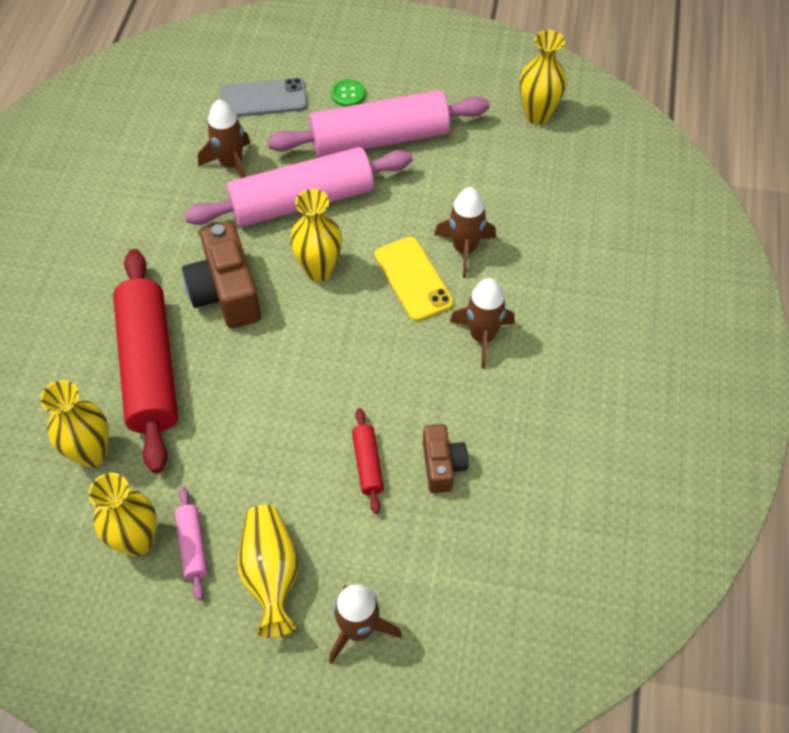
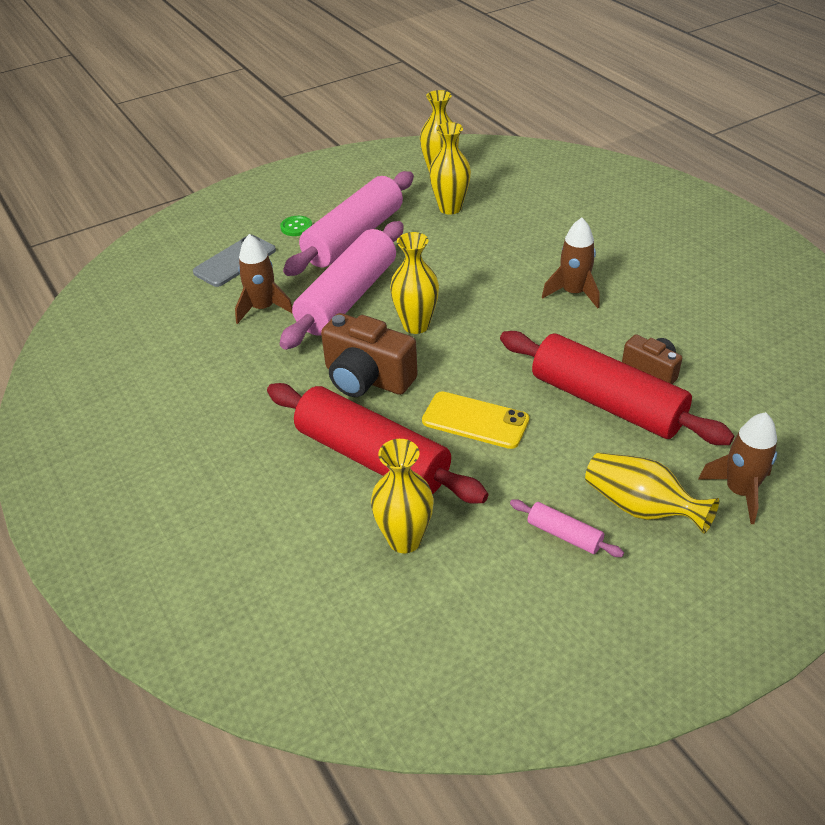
camera: 40 degrees left, 15 degrees down
(137, 541) = (520, 564): yellow vase -> yellow vase (450, 208)
(368, 464) = (607, 402): red rolling pin -> red rolling pin, size x2.36
(413, 279) = (486, 292): yellow phone -> yellow phone (475, 420)
(464, 249) = (495, 258): brown rocket -> none

